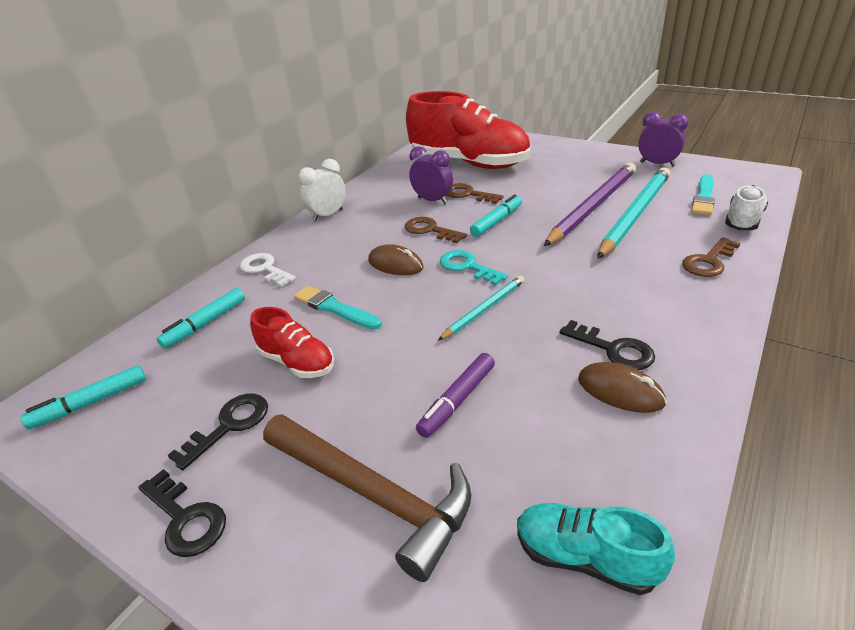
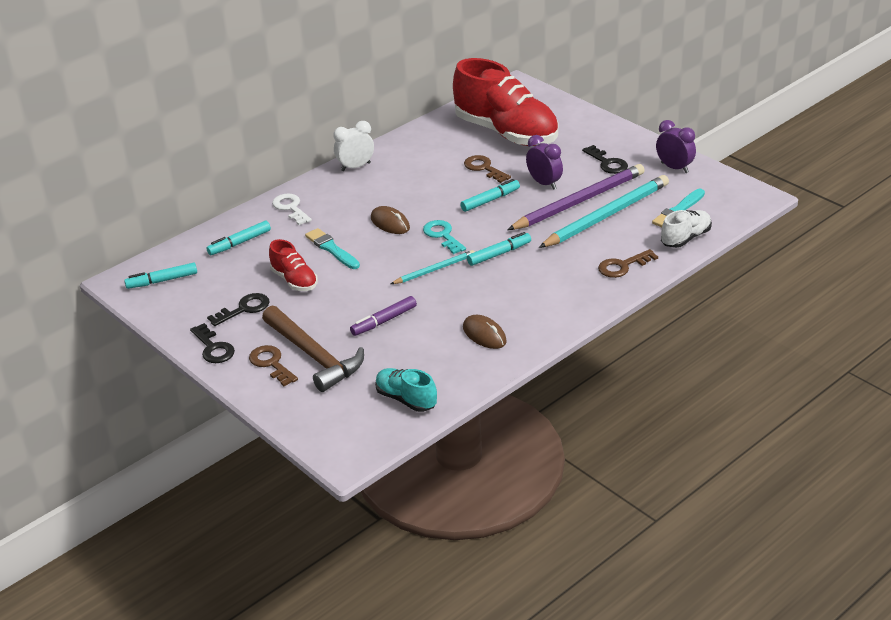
camera: 15 degrees right, 0 degrees up
(430, 230) = (432, 198): brown key -> brown key (271, 363)
(432, 200) = (450, 169): purple clock -> purple clock (544, 183)
(551, 275) = (499, 254): none -> turquoise marker
(613, 349) = (500, 311): black key -> black key (607, 163)

